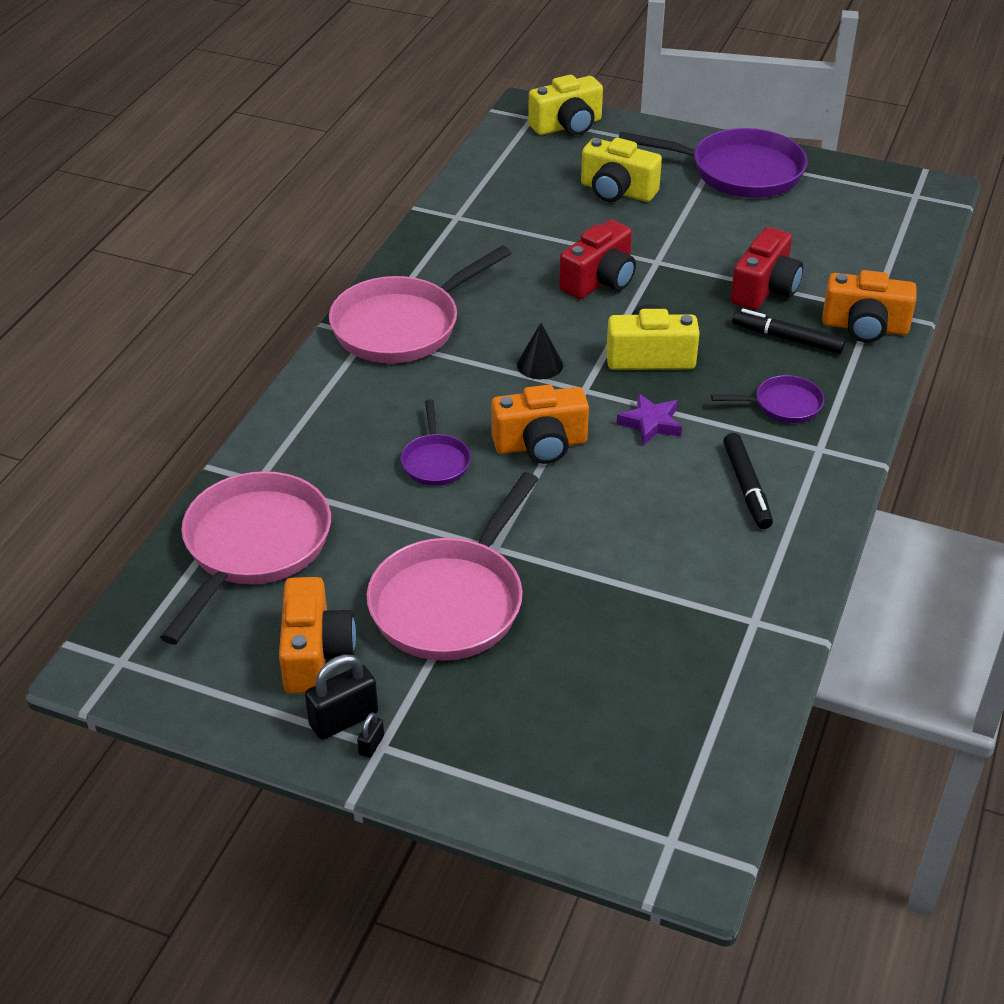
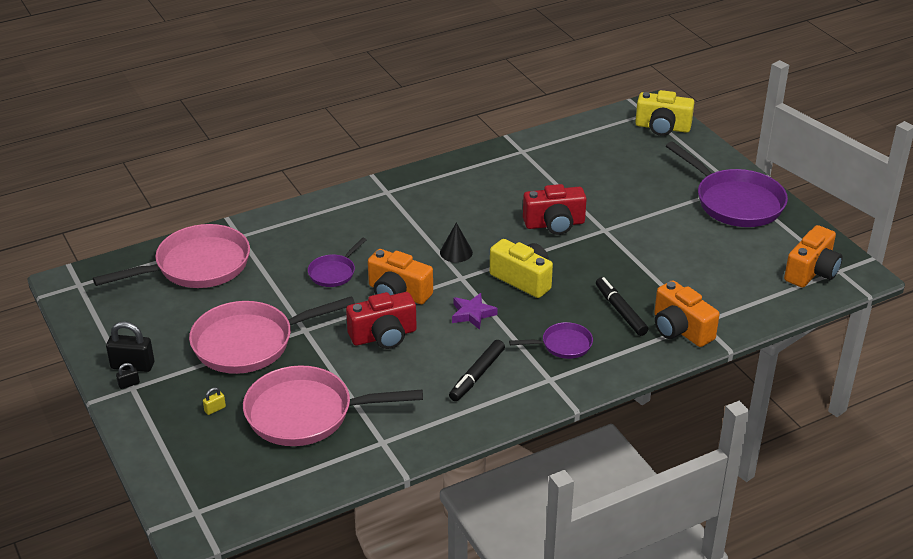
camera: 40 degrees right, 5 degrees down
(315, 654) = (159, 330): orange camera -> orange camera (812, 272)
(402, 326) = (411, 195): pink pan -> pink pan (306, 413)
(521, 706) = (215, 409): none -> yellow padlock
(617, 191) = (638, 179): yellow camera -> none
(765, 289) = (649, 277): red camera -> red camera (384, 336)
(783, 405) = (563, 345): purple pan -> purple pan turned 45 degrees counterclockwise

